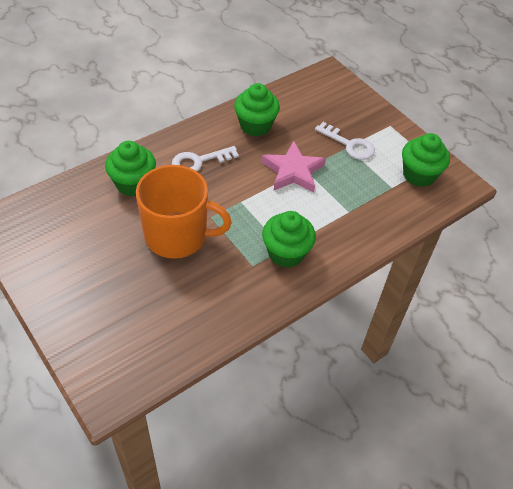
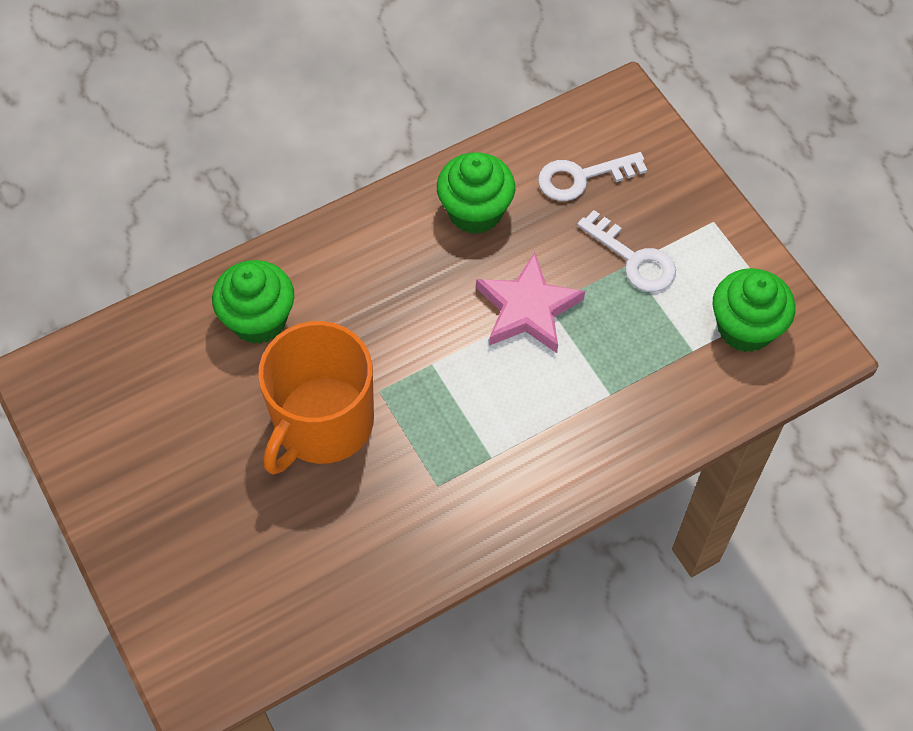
camera: 10 degrees right, 10 degrees up
(177, 236) = (322, 423): orange mug -> orange mug turned 105 degrees clockwise
(199, 161) = (371, 281): white key -> white key (582, 177)
(286, 253) = (494, 466): green cupcake -> none

